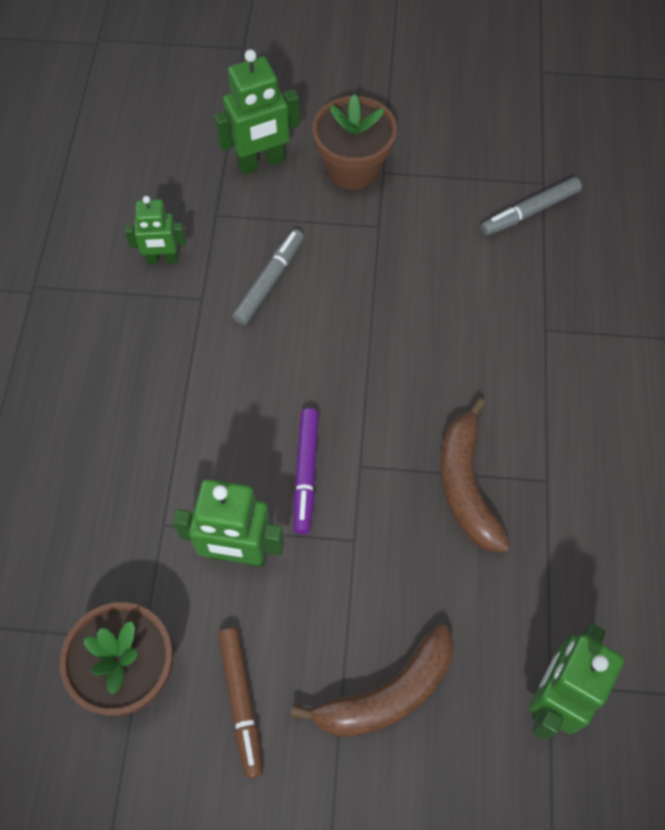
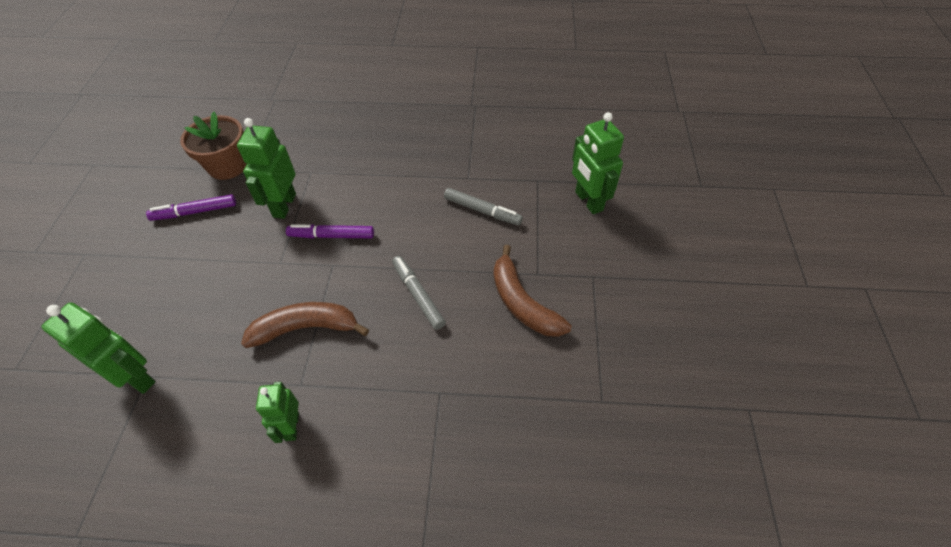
camera: 90 degrees right, 10 degrees down
(162, 259) = (498, 157): green robot -> green robot (292, 426)
(242, 702) = (195, 212): brown marker -> purple marker
(353, 168) = (593, 256): brown flower pot -> none
(387, 694) = (174, 281): brown banana -> brown banana (522, 303)
(530, 212) = (565, 387): grey marker -> grey marker (418, 295)

